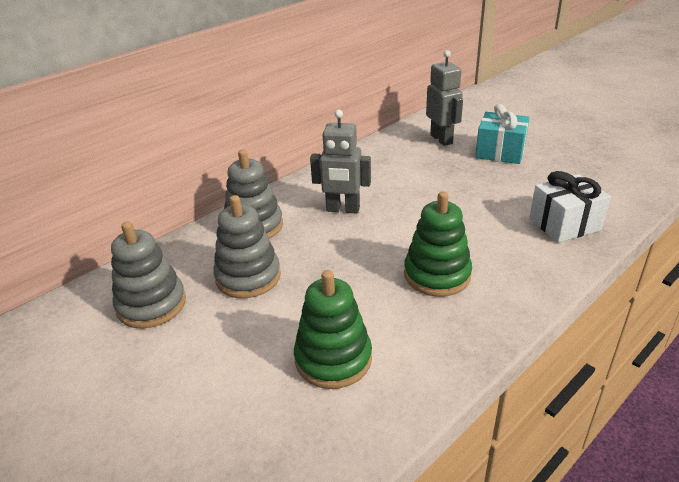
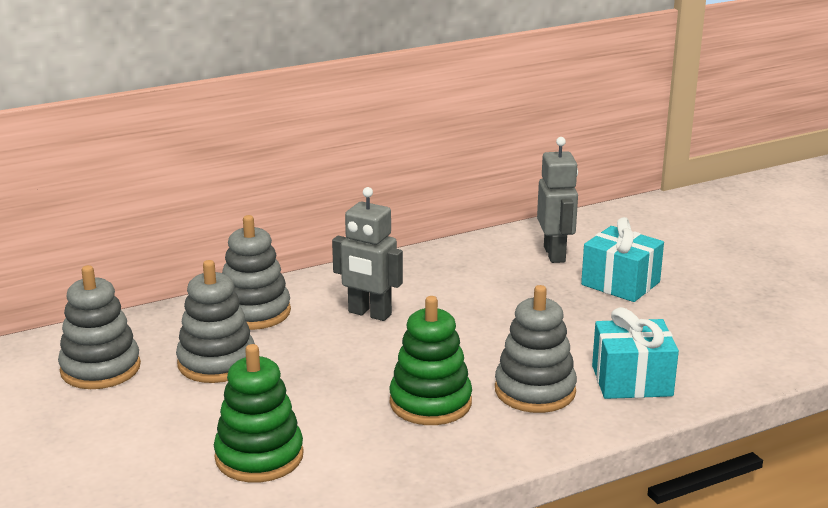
camera: 15 degrees right, 10 degrees down
(505, 247) = (535, 391): none -> grey stacking toy
(564, 224) = (632, 381): white gift -> turquoise gift

